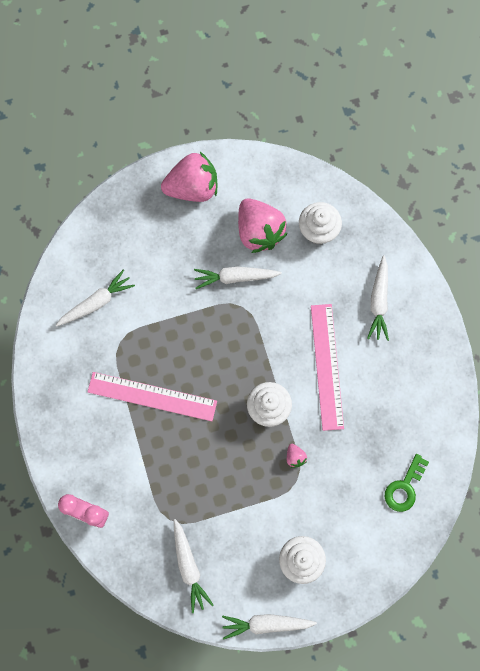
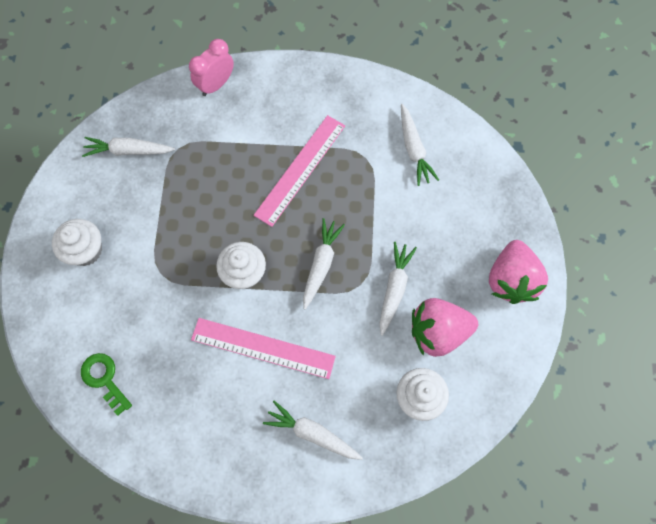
camera: 110 degrees right, 5 degrees down
(266, 624) = (45, 199): white carrot -> white carrot (321, 264)
(295, 457) = (184, 281): pink strawberry -> none

